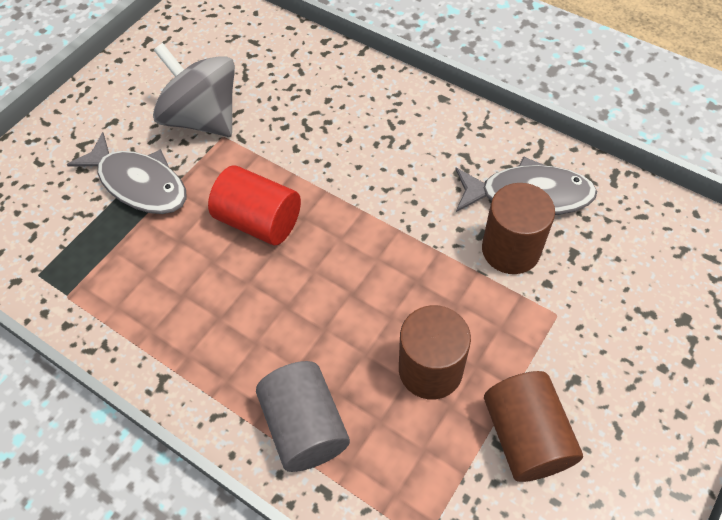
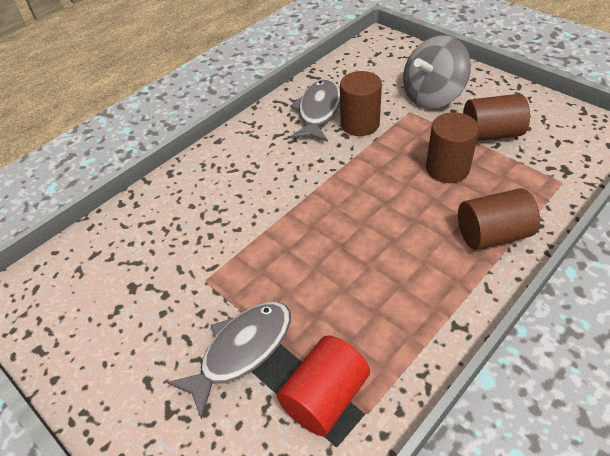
camera: 80 degrees left, 10 degrees down
(203, 118) = (176, 296): grey spinning top -> grey spinning top (432, 96)
(259, 221) = (308, 256): red cylinder -> red cylinder (325, 397)
(305, 426) = (492, 234): grey cylinder -> brown cylinder

